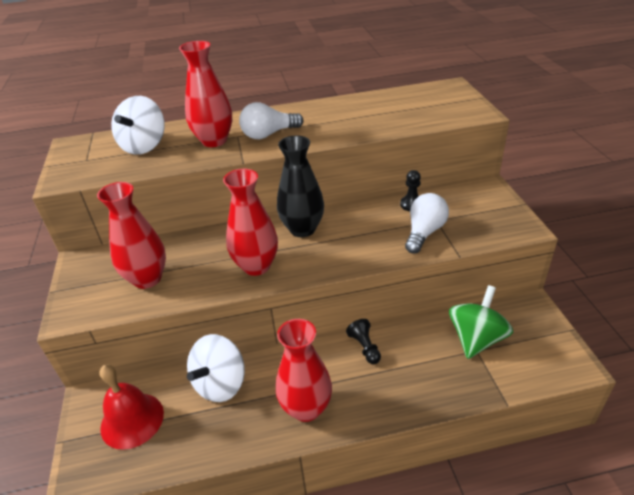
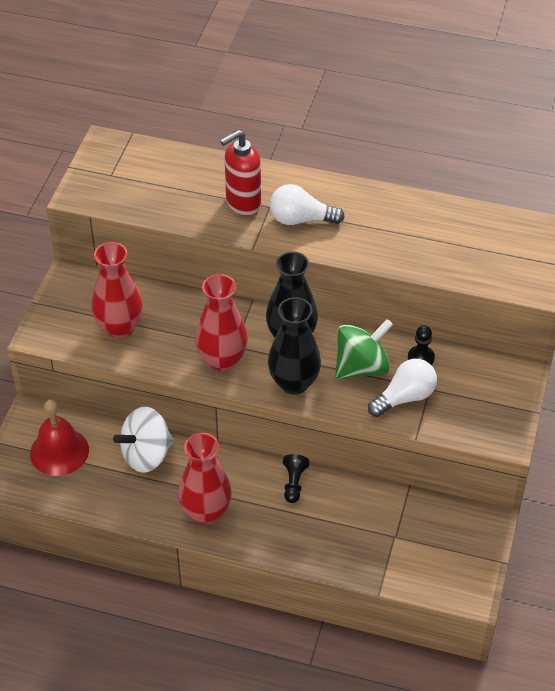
camera: 25 degrees right, 10 degrees up
(144, 146) = (172, 180): white spinning top -> none
(214, 141) = (242, 204): red vase -> red soap dispenser
(329, 258) = (294, 383): none -> black vase
(476, 339) = (403, 526): green spinning top -> green spinning top (361, 367)

